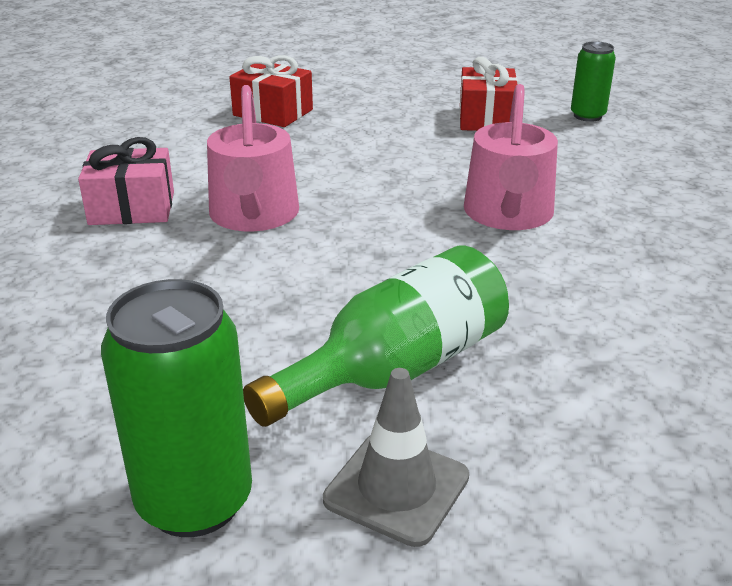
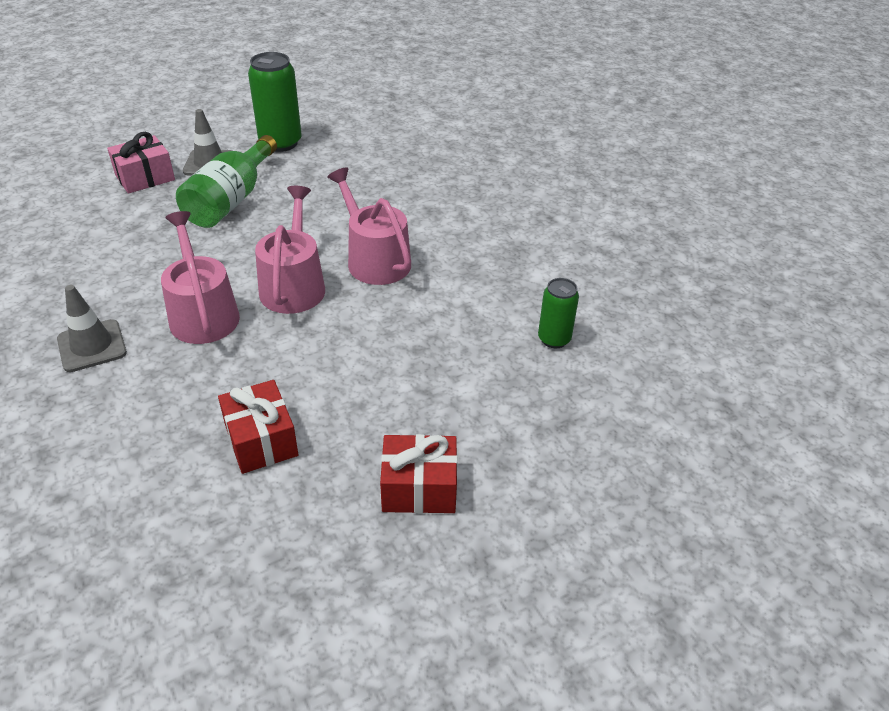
camera: 150 degrees right, 10 degrees up
(132, 208) = (455, 242): pink gift -> pink gift (145, 177)
(273, 112) = (469, 374): red gift -> red gift (419, 488)
(379, 215) = (293, 285): none -> pink watering can
(587, 116) = (151, 487): green can -> green can (554, 339)
(652, 216) = (92, 346): none -> grey traffic cone

